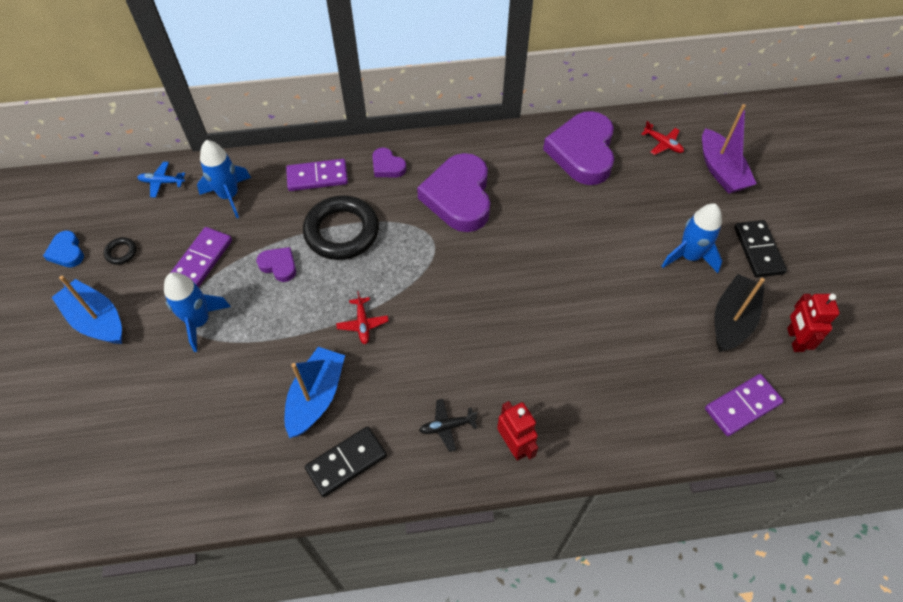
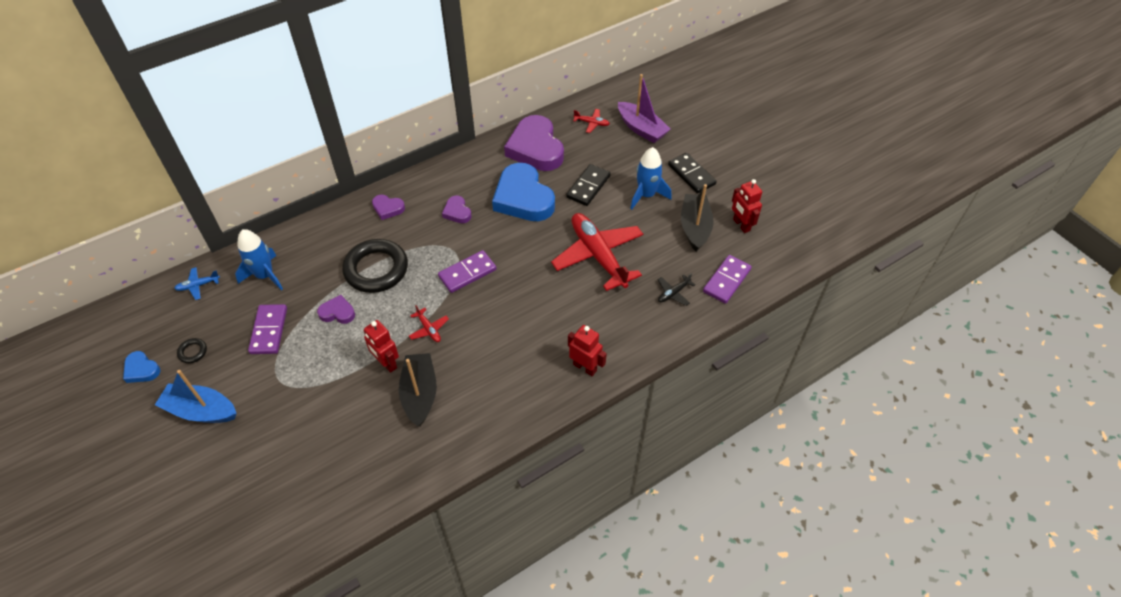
camera: 25 degrees left, 5 degrees down
(199, 322) = (293, 378): blue rocket -> none
(299, 345) = (386, 363): none -> red robot
(316, 397) = (420, 394): blue boat -> black boat
(317, 177) = (333, 236): purple domino -> purple domino (467, 273)
(346, 462) = (467, 429): black domino -> black domino (588, 187)
(447, 426) = (530, 374): black plane -> black plane (673, 293)
(459, 197) = (457, 212): purple heart -> purple heart, size x0.46
(540, 207) = (523, 198): none -> blue heart
(595, 310) = (598, 255): none -> red plane

